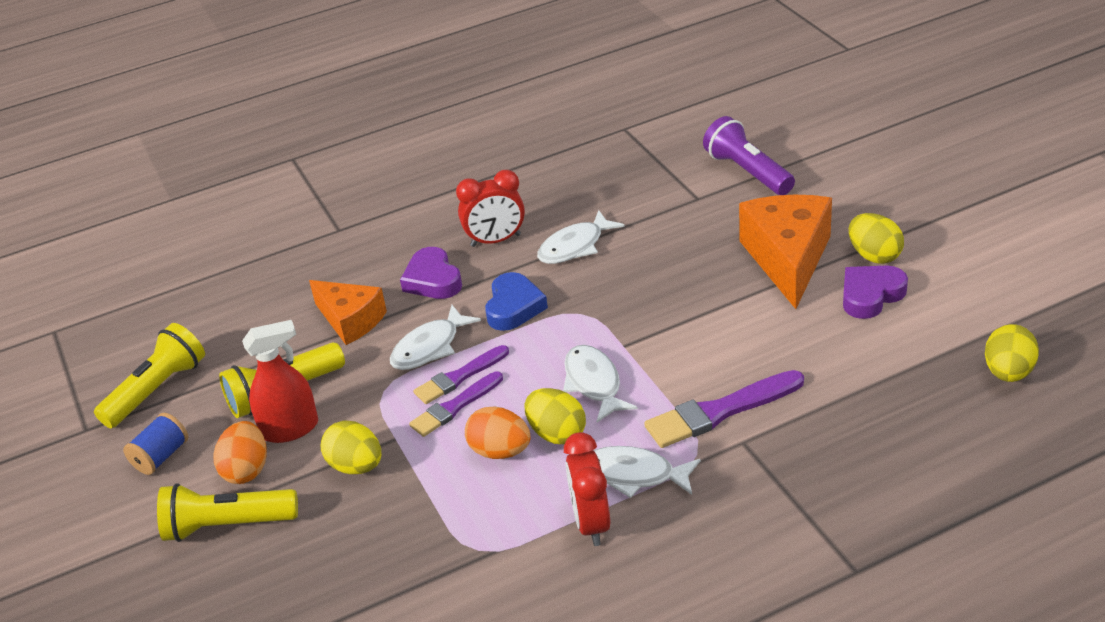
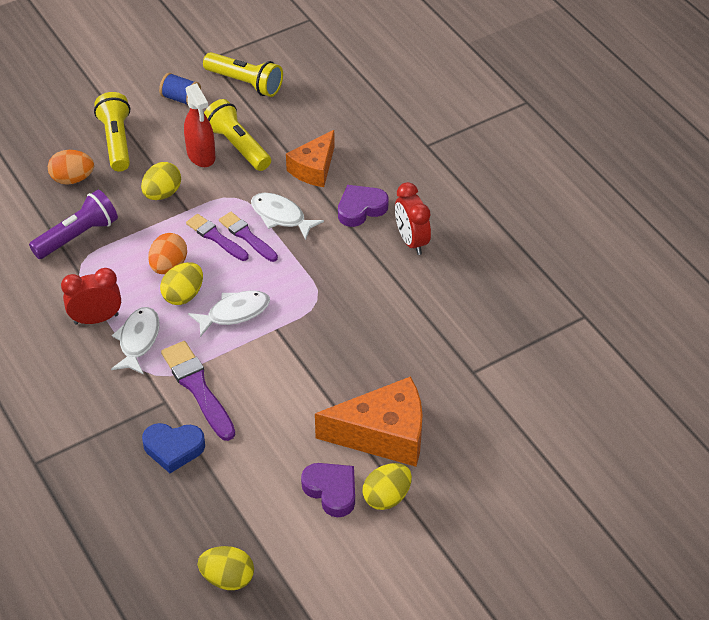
camera: 80 degrees right, 10 degrees up
(246, 470) = (164, 141): orange egg -> orange egg (72, 179)
(514, 307) = (326, 260): blue heart -> blue heart (173, 448)
(575, 246) = (402, 291): white fish -> none
(747, 172) = (515, 408): purple flashlight -> purple flashlight (78, 236)

